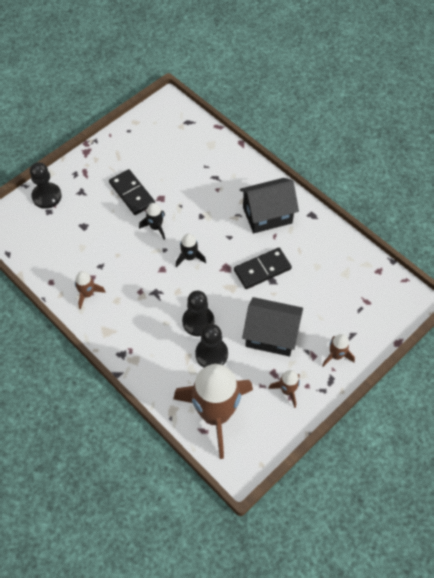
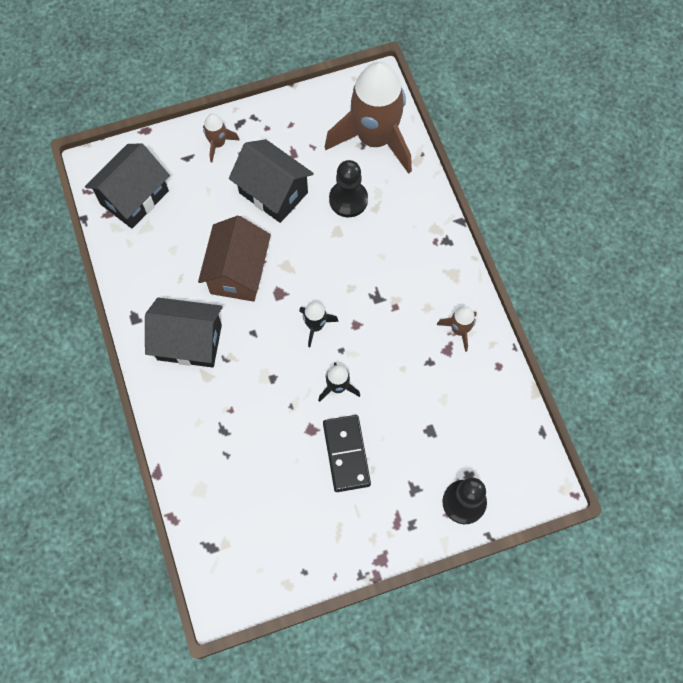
camera: 155 degrees left, 10 degrees up
(198, 322) = (345, 241): black pawn -> none
(262, 269) = (238, 272): black domino -> brown house
(287, 391) = (290, 131): brown rocket -> none
(368, 289) = (134, 197): none -> black house

